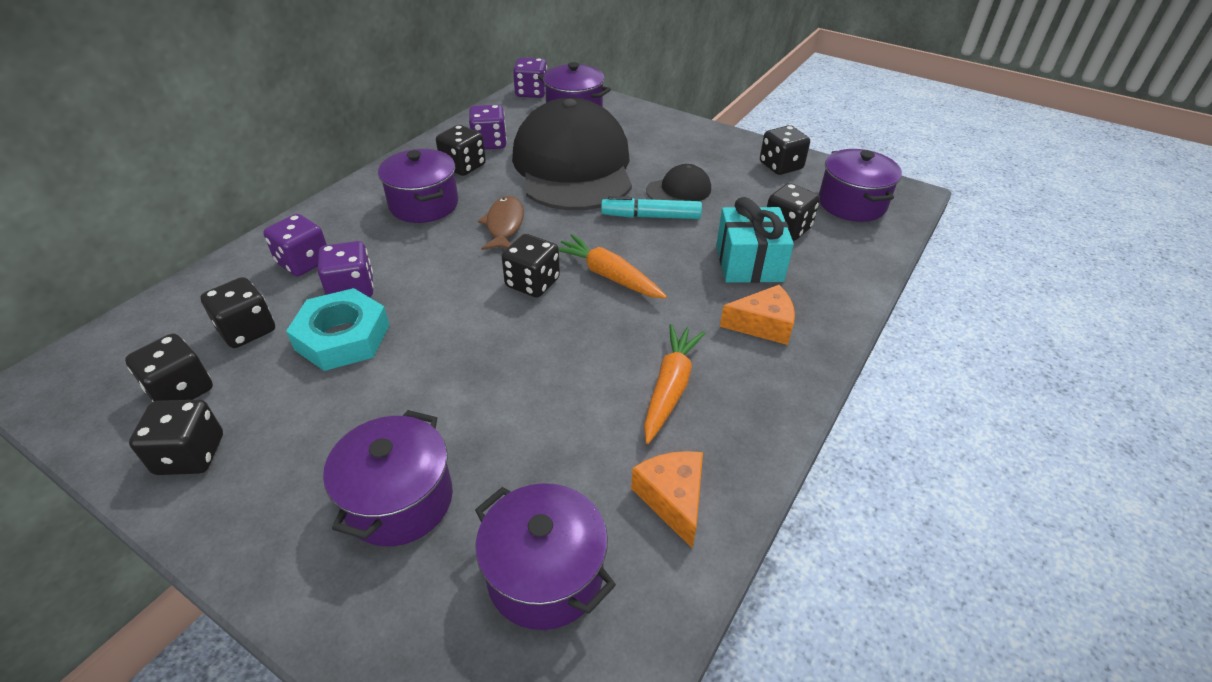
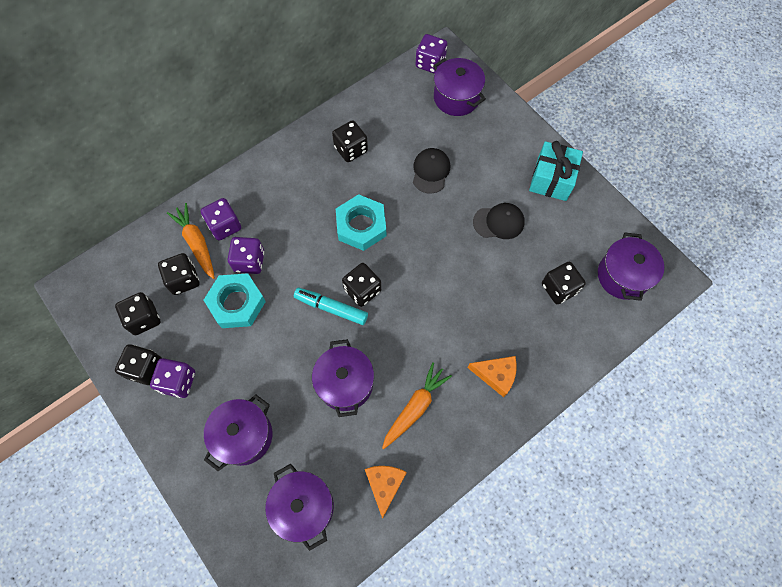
camera: 20 degrees right, 25 degrees up
(424, 204) = (313, 187): purple pot -> purple pot (345, 383)
(489, 143) = (377, 125): purple dice -> purple dice (178, 381)
(504, 225) = (361, 226): brown fish -> turquoise nut
(573, 166) = (431, 171): black cap -> black cap, size x0.40
(609, 276) = (414, 299): orange carrot -> orange carrot (196, 243)
(651, 216) = (466, 246): turquoise marker -> turquoise marker (331, 308)
(749, 263) = (514, 315): turquoise gift -> turquoise gift (551, 179)
(780, 166) = (590, 216): black dice -> none

